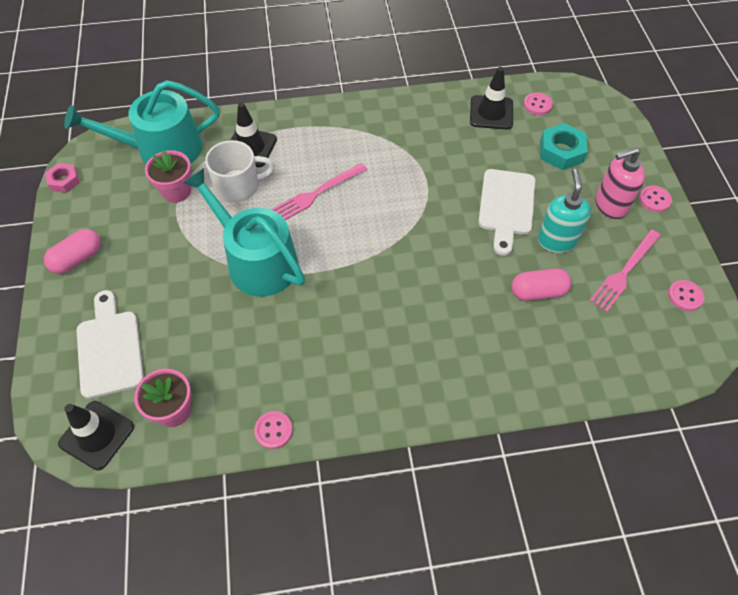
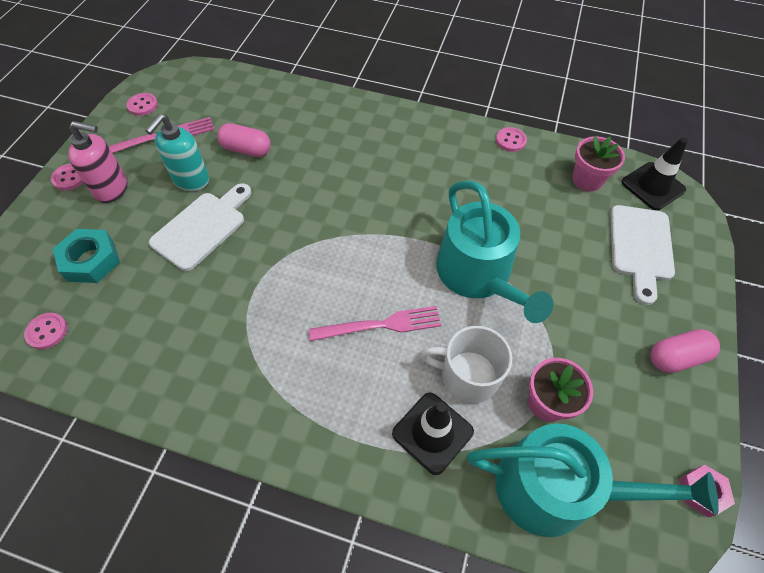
camera: 155 degrees left, 0 degrees up
(491, 112) = (108, 346): black traffic cone -> none

